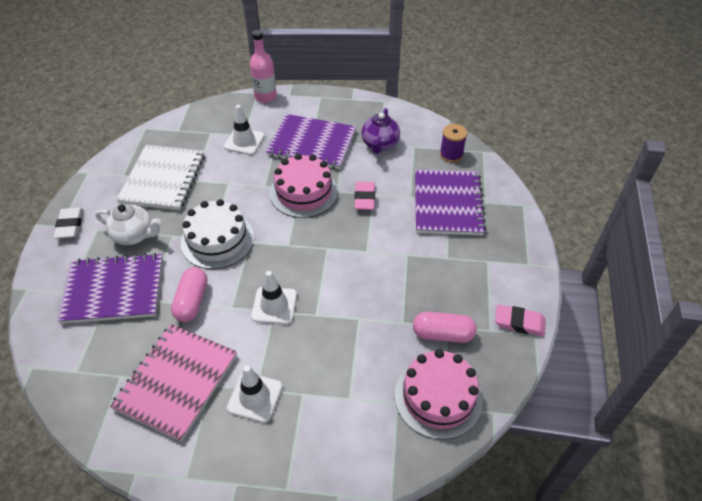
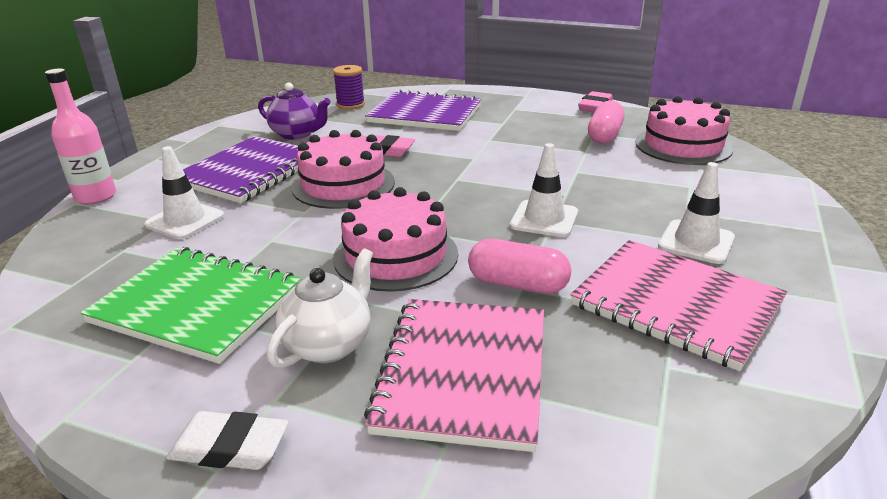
camera: 75 degrees left, 20 degrees down
(114, 290) = (463, 373): purple notebook -> pink notebook
(163, 179) = (197, 305): white notebook -> green notebook
(217, 240) = (396, 255): white cake -> pink cake

